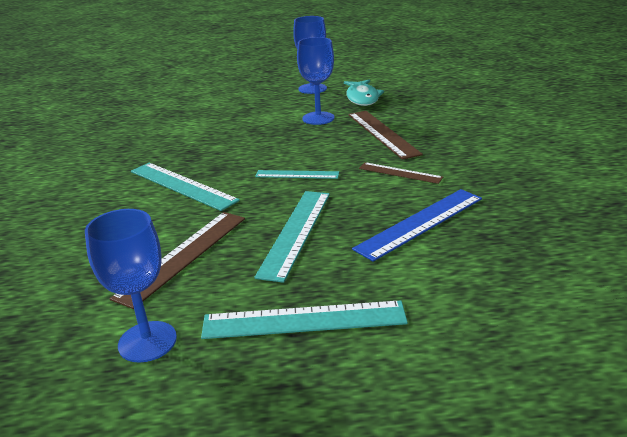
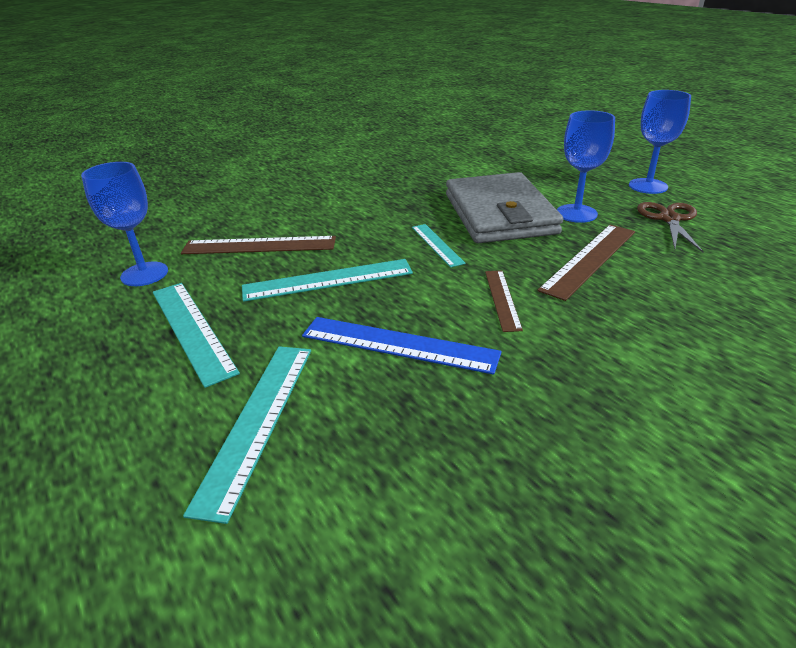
camera: 60 degrees right, 5 degrees up
(182, 185) = (366, 204): turquoise ruler -> turquoise ruler (257, 421)
(282, 141) = (499, 214): none -> grey wallet
(362, 98) = (669, 219): turquoise fish -> brown scissors

